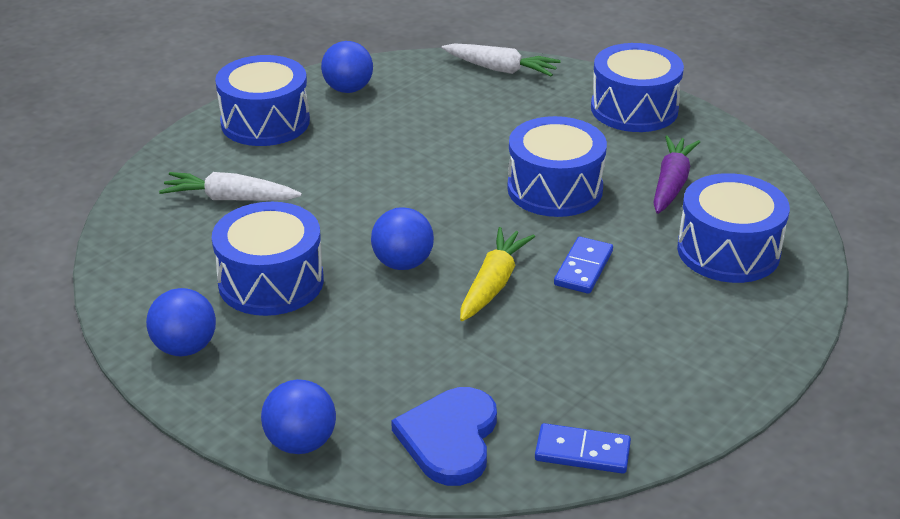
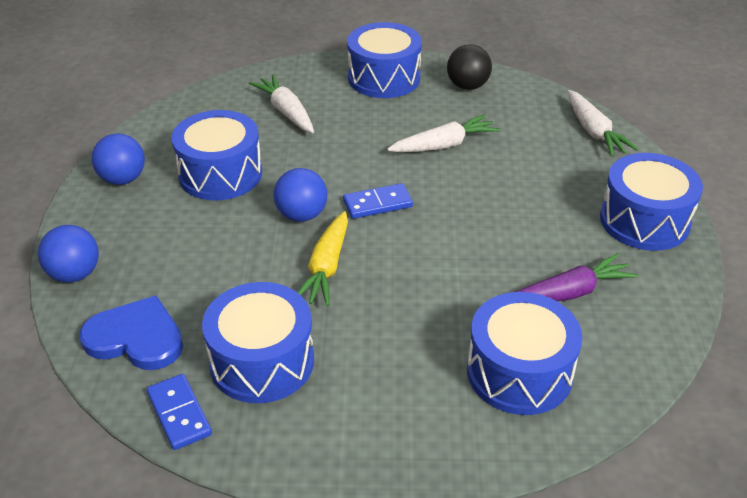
camera: 50 degrees right, 5 degrees up
(348, 89) = (467, 86): blue ball -> black ball
(413, 143) = (444, 145): none -> white carrot
(450, 438) = (136, 338): blue heart -> blue heart turned 45 degrees clockwise
(493, 283) = (326, 267): yellow carrot -> yellow carrot turned 120 degrees clockwise
(555, 189) = (478, 236): blue drum -> blue drum (262, 361)
(583, 268) = (397, 302): blue domino -> blue domino (377, 203)

